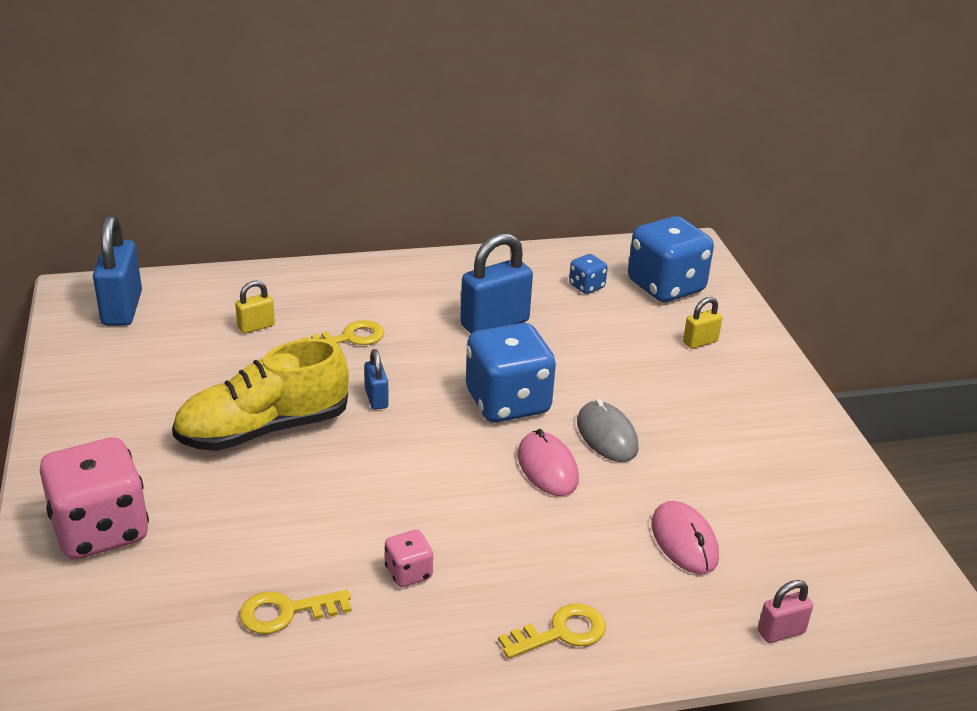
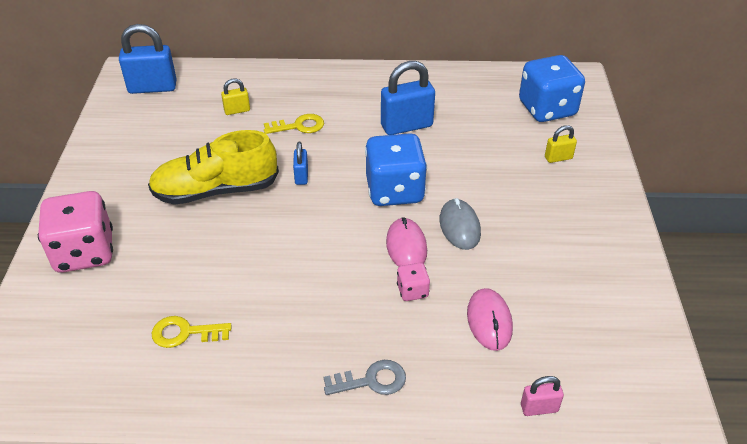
camera: 15 degrees right, 10 degrees up
(122, 309) = (152, 87): blue padlock -> blue padlock turned 75 degrees clockwise
(408, 573) = (278, 316): pink dice -> pink dice (412, 291)
(561, 632) = (371, 380): yellow key -> grey key
(586, 286) = (485, 102): blue dice -> none

